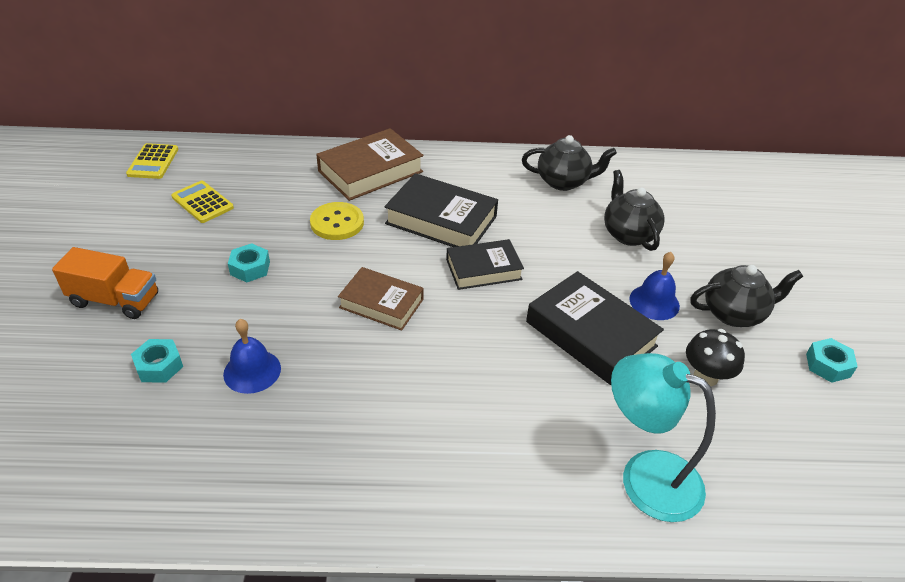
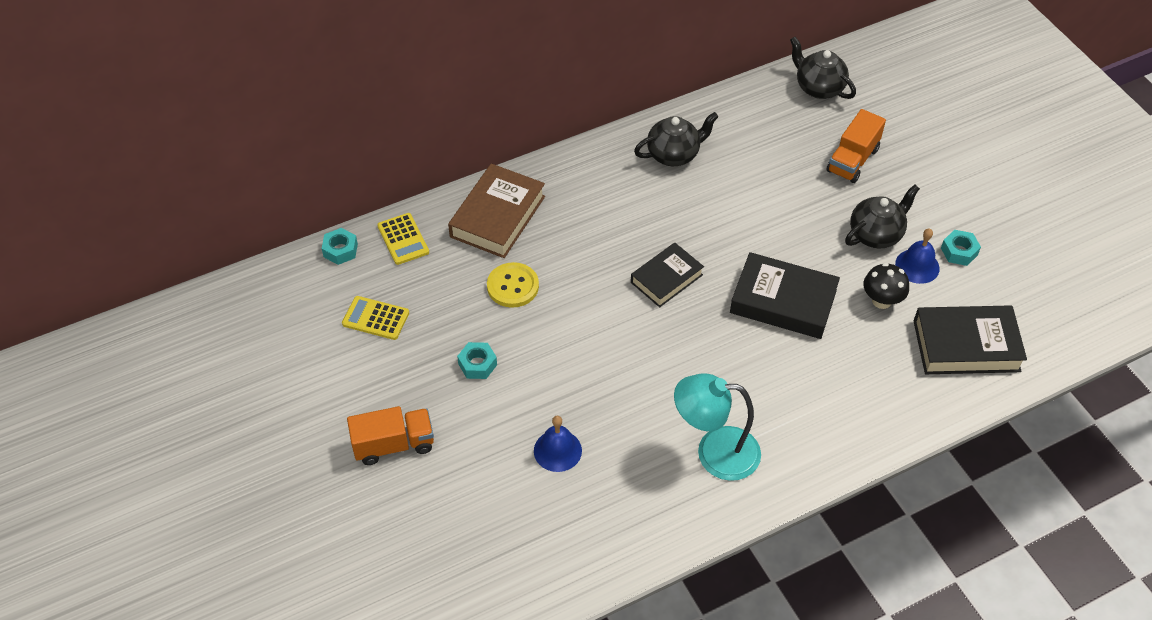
camera: 25 degrees left, 10 degrees up
(153, 162) = (285, 295): yellow calculator -> yellow calculator (403, 239)
(159, 366) = (484, 480): turquoise nut -> turquoise nut (340, 250)
(381, 303) = (609, 347): brown book -> none
(441, 220) = (598, 243): black book -> black book (966, 346)
(628, 234) = (759, 190): black teapot -> black teapot (818, 88)
(645, 476) = (879, 398): turquoise lamp -> turquoise lamp (714, 452)
(654, 302) = (813, 250): blue bell -> blue bell (917, 266)
(743, 244) = (852, 160): none -> orange truck

